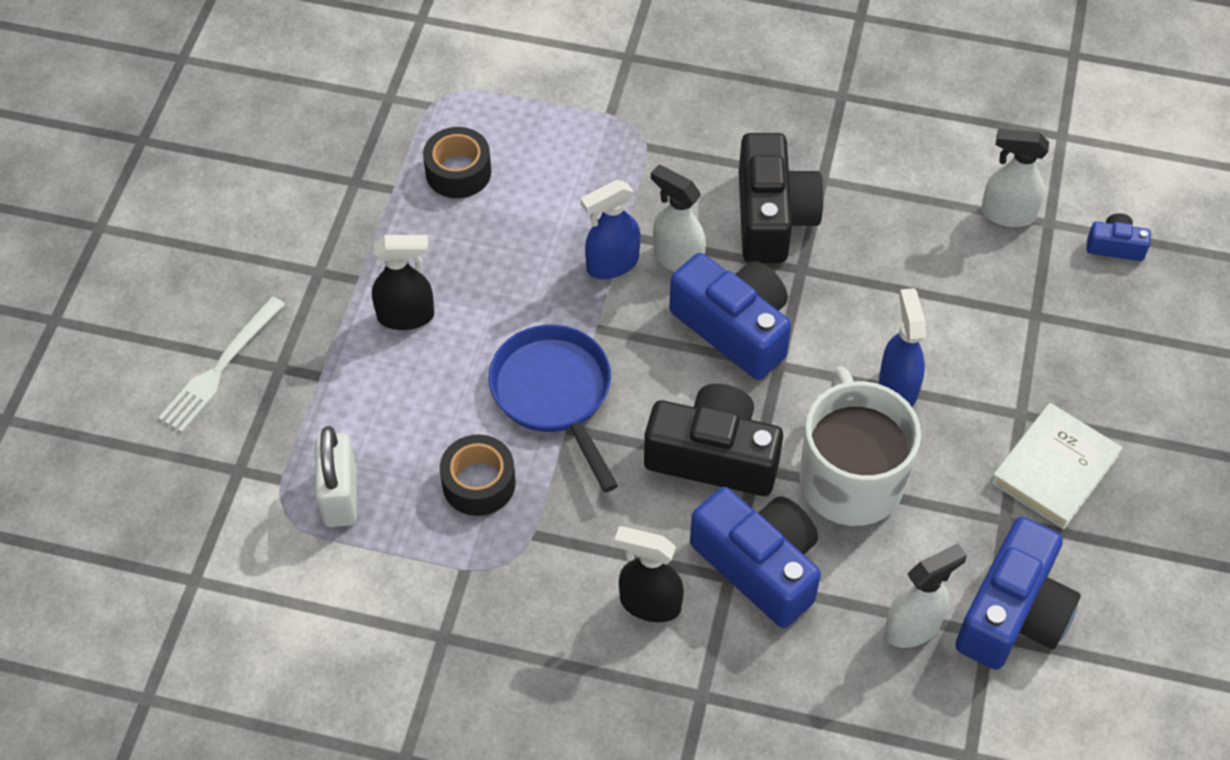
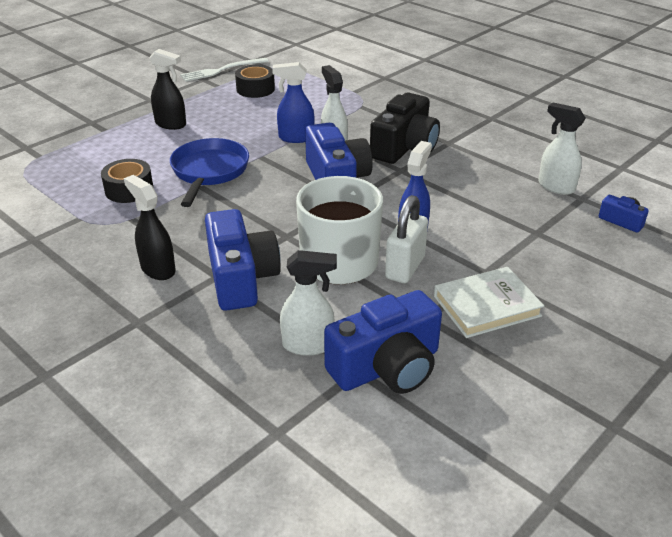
camera: 30 degrees right, 20 degrees down
(220, 367) = (66, 114): white fork -> white fork (222, 70)
(340, 496) = (57, 171): white padlock -> white padlock (405, 267)
(713, 456) = (267, 223): black camera -> none

